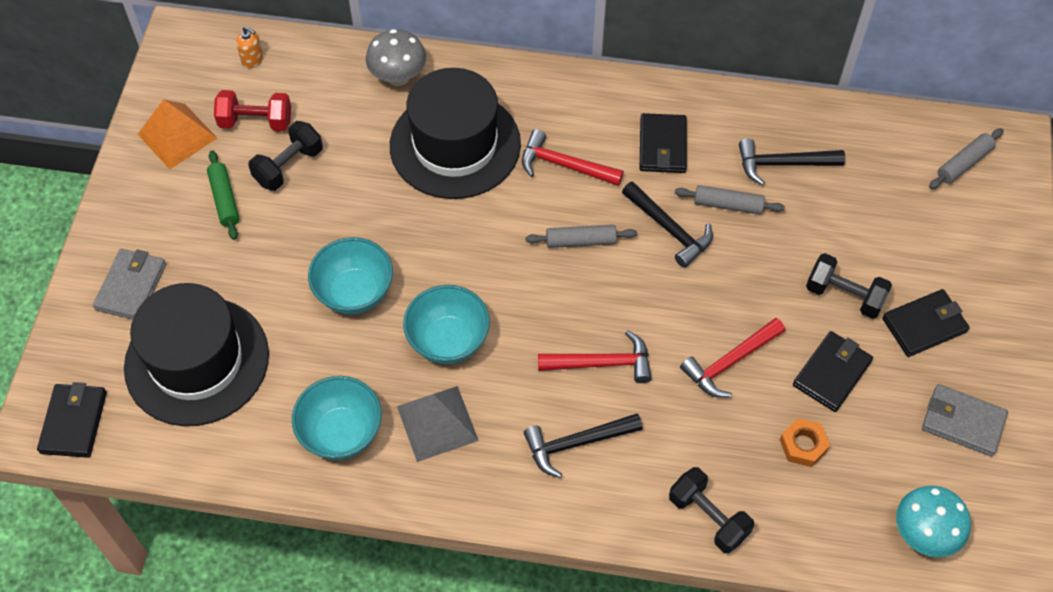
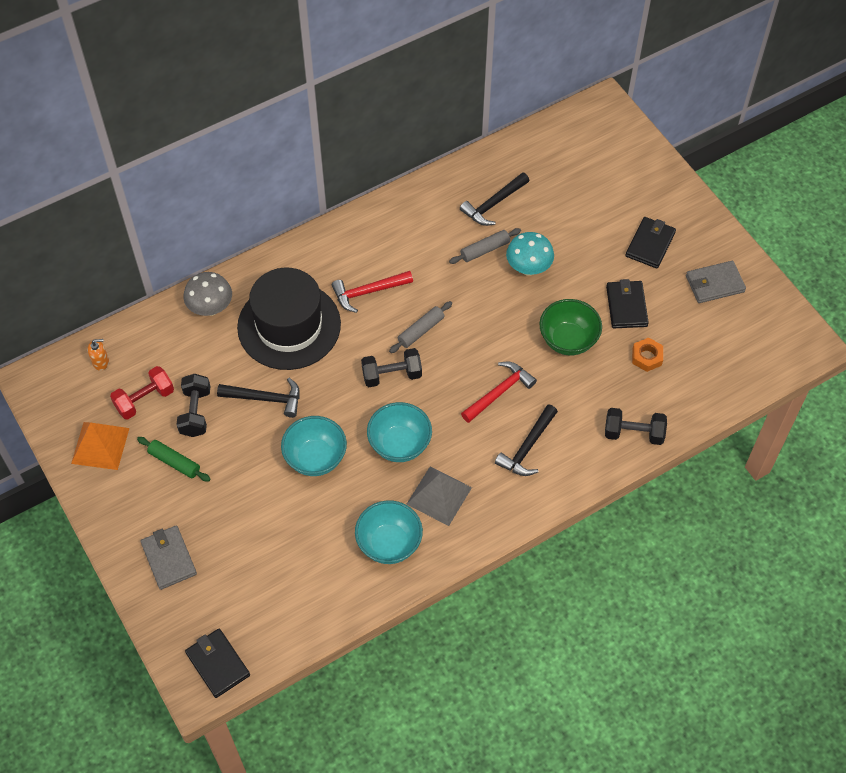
camera: 40 degrees left, 0 degrees up
(197, 361) = (258, 570): black hat -> none
(662, 146) = (415, 240): black wallet -> none
(670, 229) = (465, 287): black hammer -> black hammer (266, 399)
(729, 363) = (568, 340): red hammer -> green bowl
(844, 295) = (594, 257): black dumbbell -> black dumbbell (392, 375)
(923, 534) = (747, 358): turquoise mushroom -> turquoise mushroom (528, 268)
(964, 163) = (591, 136): grey rolling pin -> none

